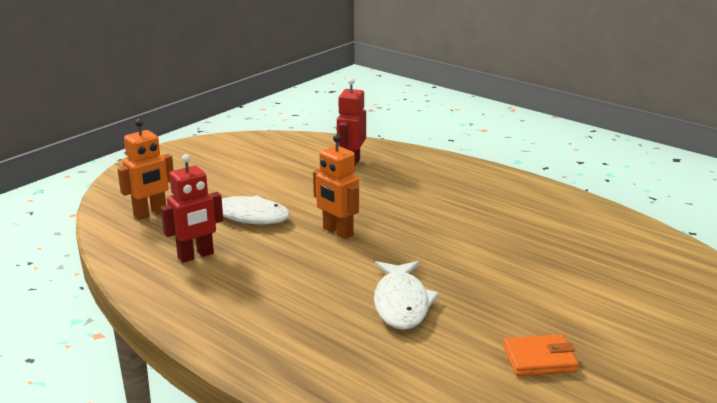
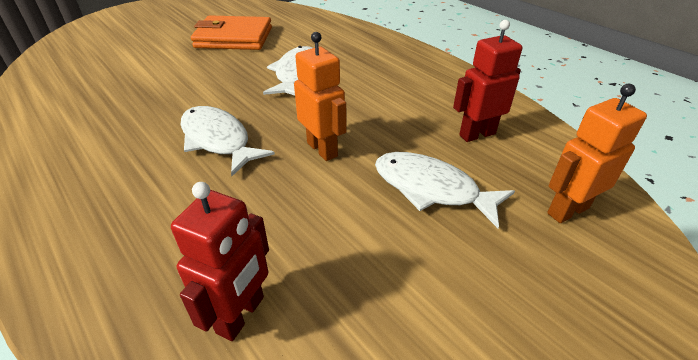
camera: 170 degrees left, 15 degrees up
(432, 230) = (218, 140): none -> white fish
(539, 359) = (234, 38): orange wallet -> orange wallet, size x1.74

